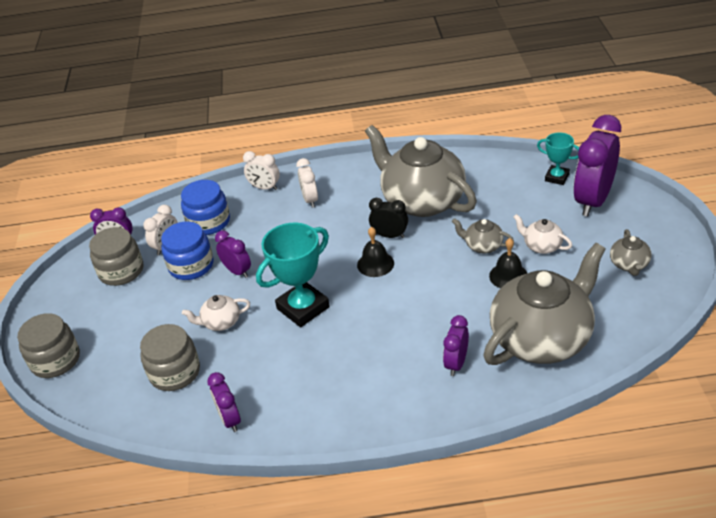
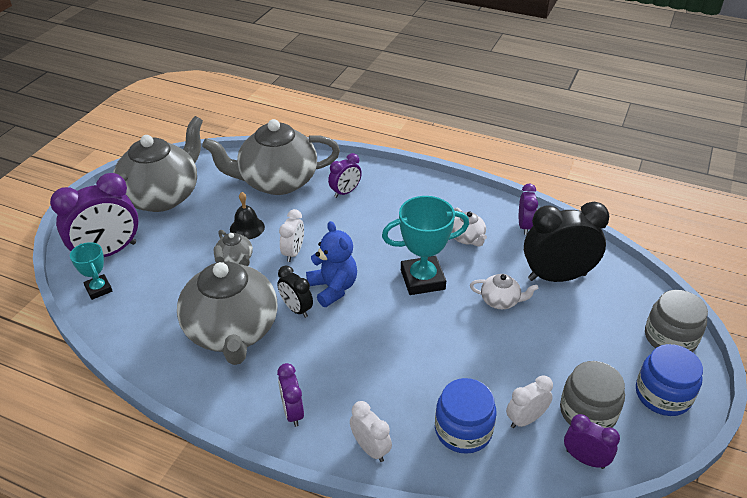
camera: 155 degrees left, 0 degrees up
(175, 372) = (557, 277): grey jar -> black clock
(191, 266) = (506, 377): blue jar -> blue jar (663, 395)
(237, 271) = (461, 345): purple clock -> purple clock (292, 412)
(310, 200) = (333, 397): white clock -> white clock (293, 252)
(375, 264) = (333, 288): black bell -> blue teddy bear
(541, 246) = (196, 237): white teapot -> white teapot (467, 238)
(629, 265) = (162, 196): grey teapot -> grey teapot, size x2.36

